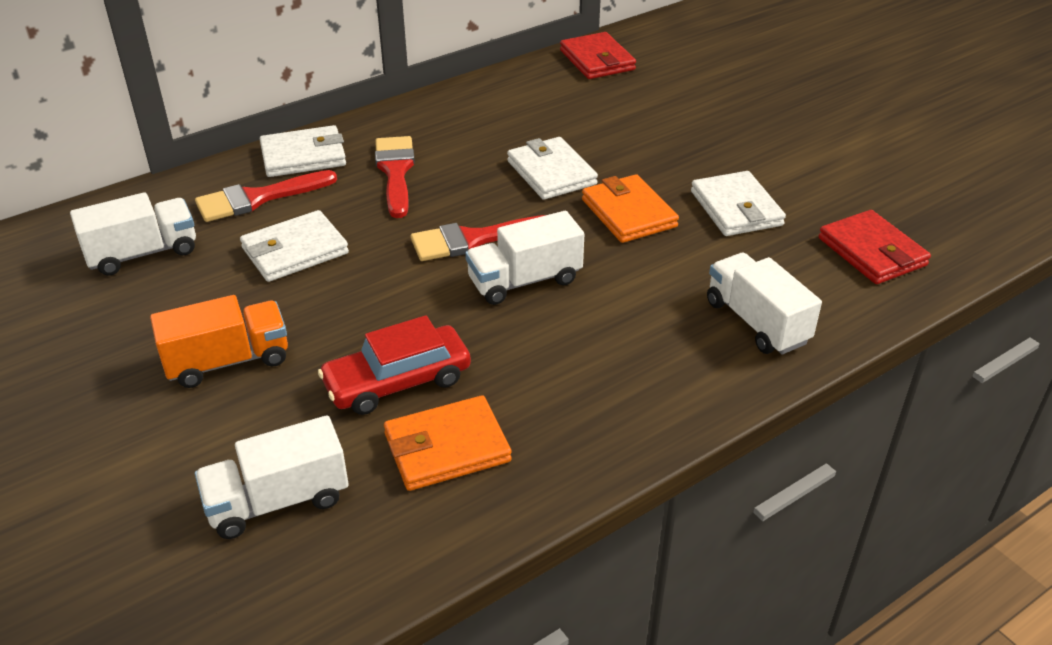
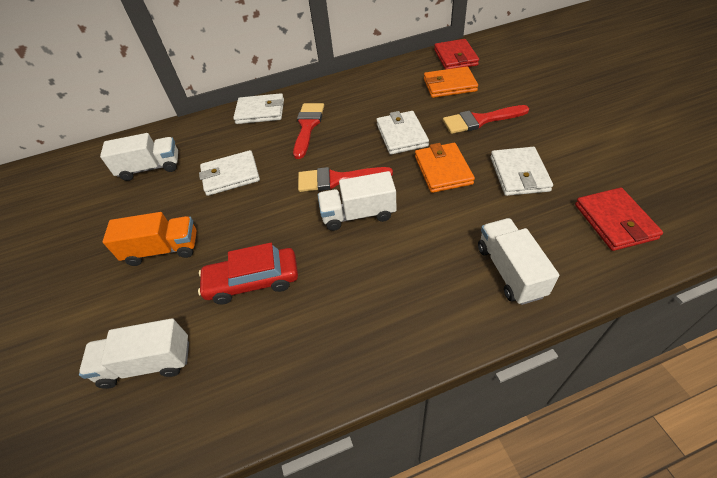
camera: 20 degrees right, 10 degrees up
(258, 198) = (225, 137): red brush -> red brush (480, 120)
(447, 448) = (264, 341): orange wallet -> orange wallet (449, 85)

